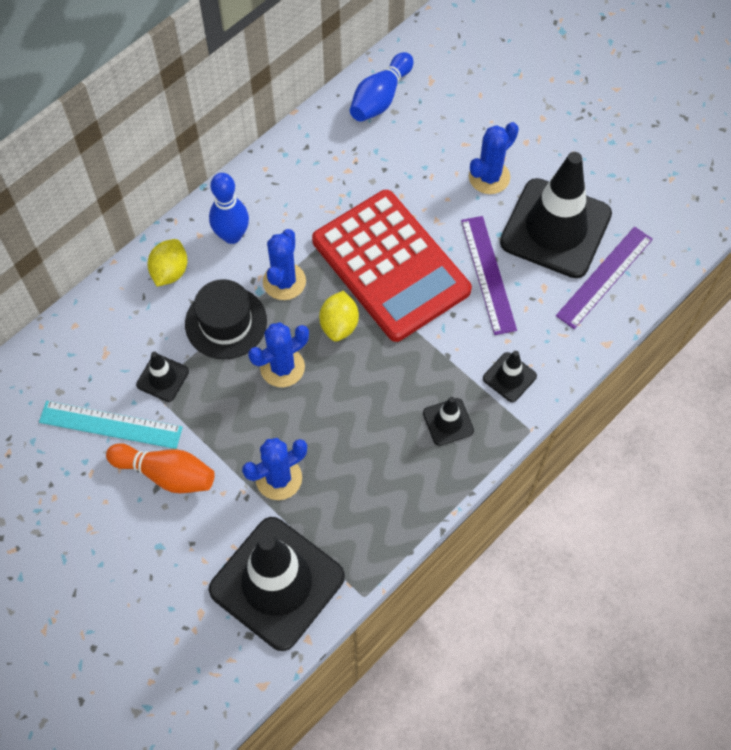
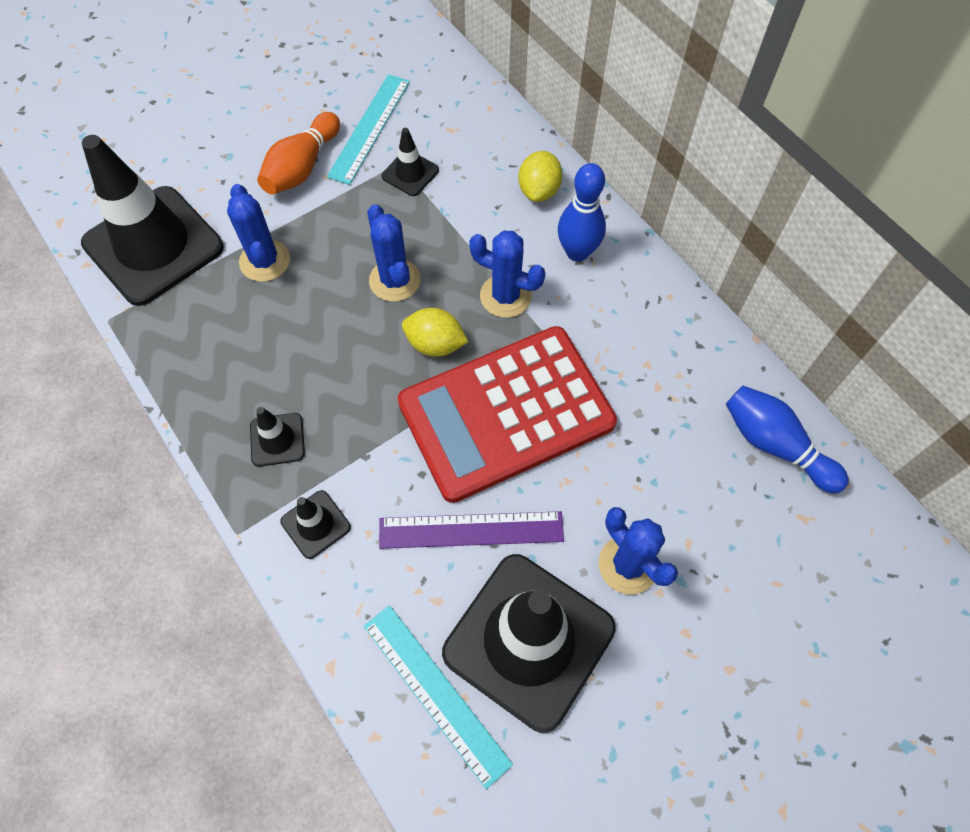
camera: 100 degrees right, 0 degrees up
(170, 272) = (539, 190): yellow lemon -> yellow lemon turned 75 degrees clockwise
(226, 322) = (464, 234): black hat -> none
(604, 277) = (436, 693): purple ruler -> turquoise ruler

